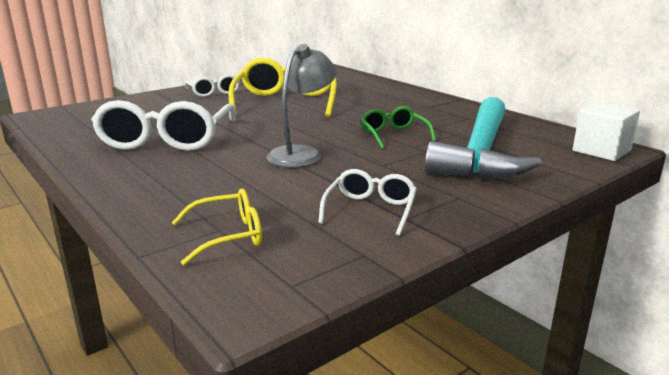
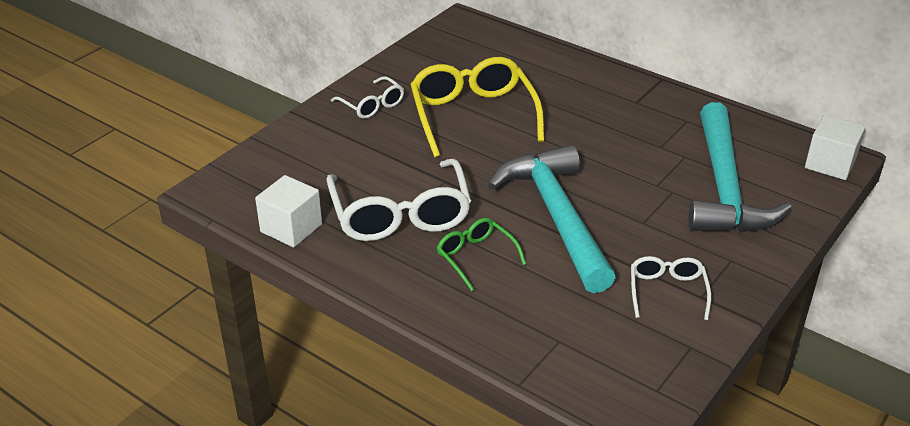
camera: 15 degrees left, 15 degrees up
(70, 137) = (291, 228): none -> white cube
(228, 236) = (572, 346): yellow glasses -> none
(302, 154) = (557, 217): grey lamp -> turquoise hammer
(393, 135) = (627, 167): green glasses -> green glasses (475, 257)

